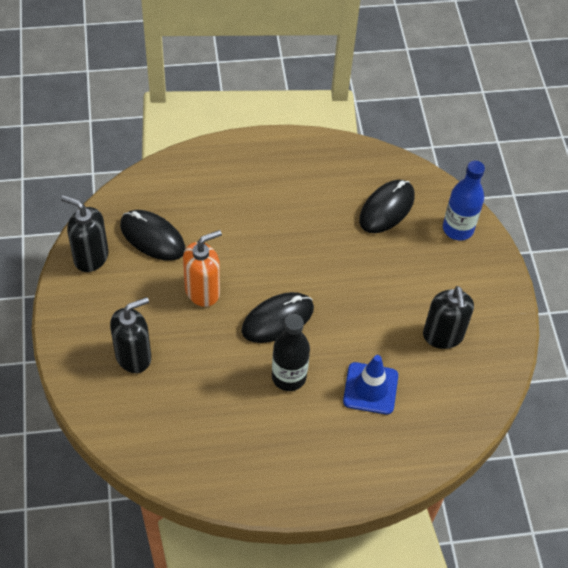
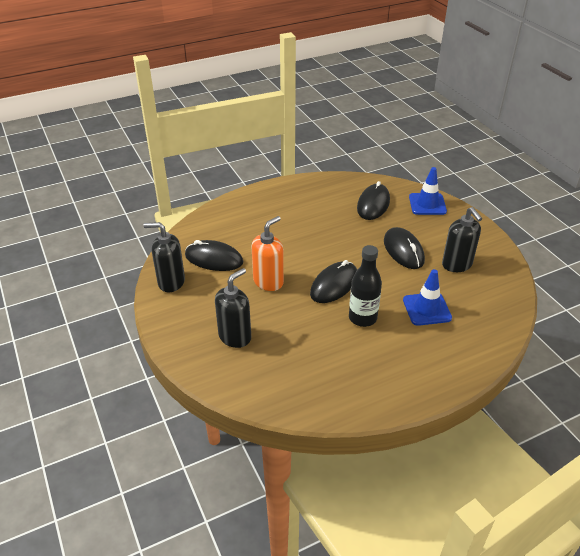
camera: 15 degrees left, 15 degrees down
(387, 294) = (403, 251): none -> black mouse
(458, 229) = (427, 204): blue bottle -> blue traffic cone

